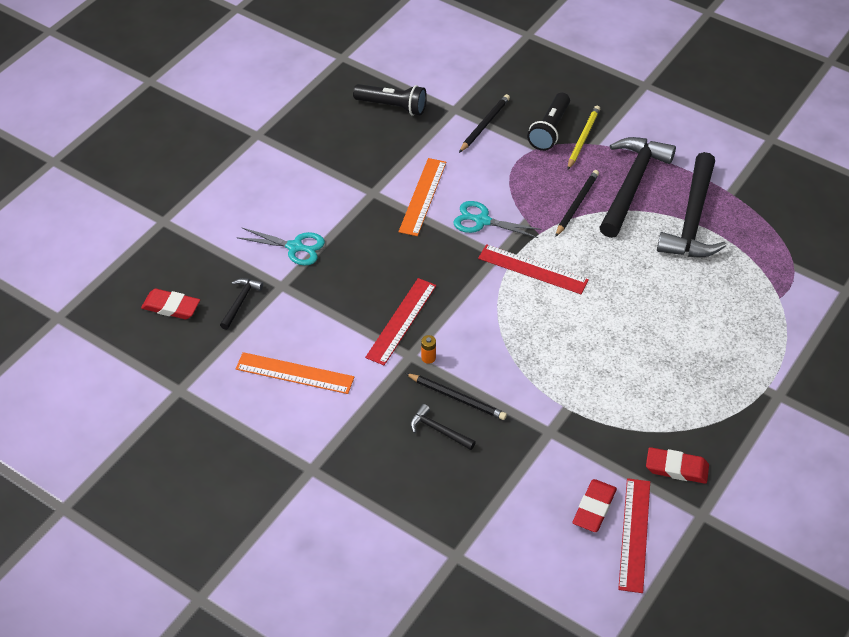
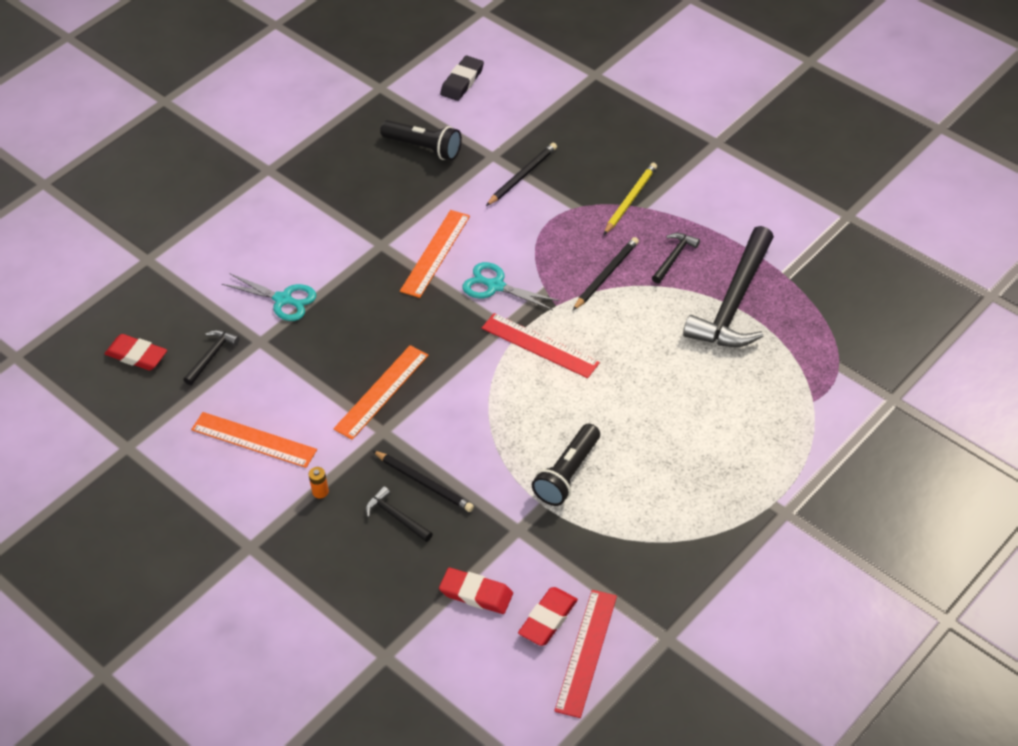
camera: 10 degrees right, 0 degrees up
(401, 321) = (381, 392): red ruler -> orange ruler
(413, 47) = (462, 81): none -> black eraser
(428, 358) = (402, 435): orange battery -> orange battery (320, 492)
(549, 130) = (594, 187): black flashlight -> black flashlight (567, 474)
(632, 185) = (674, 257): black hammer -> black hammer, size x0.45
(676, 468) = (650, 583): red eraser -> red eraser (476, 594)

